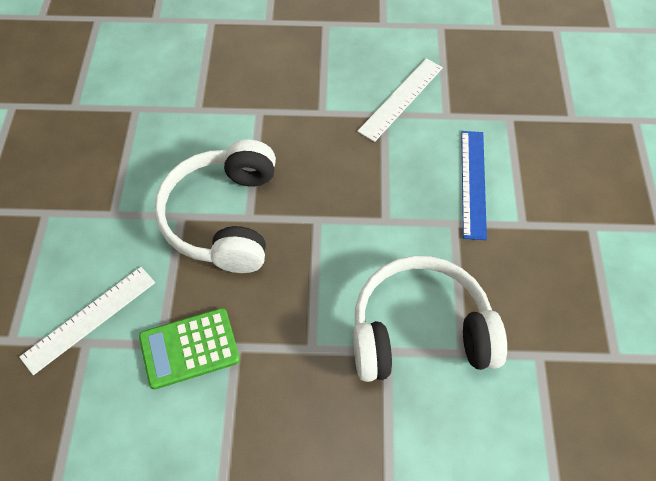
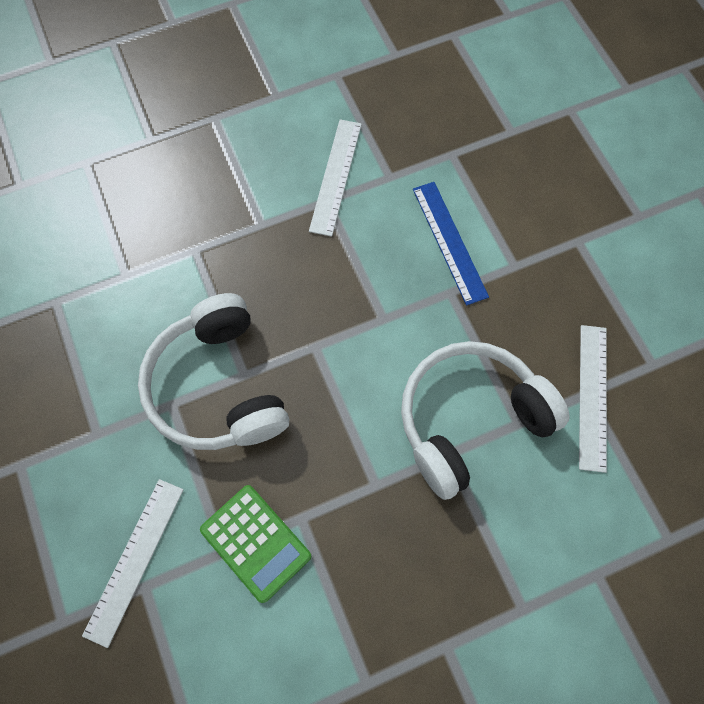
camera: 25 degrees left, 10 degrees up
(189, 348) = (256, 542): green calculator -> green calculator turned 90 degrees counterclockwise
(543, 359) = (593, 396): none -> white ruler

